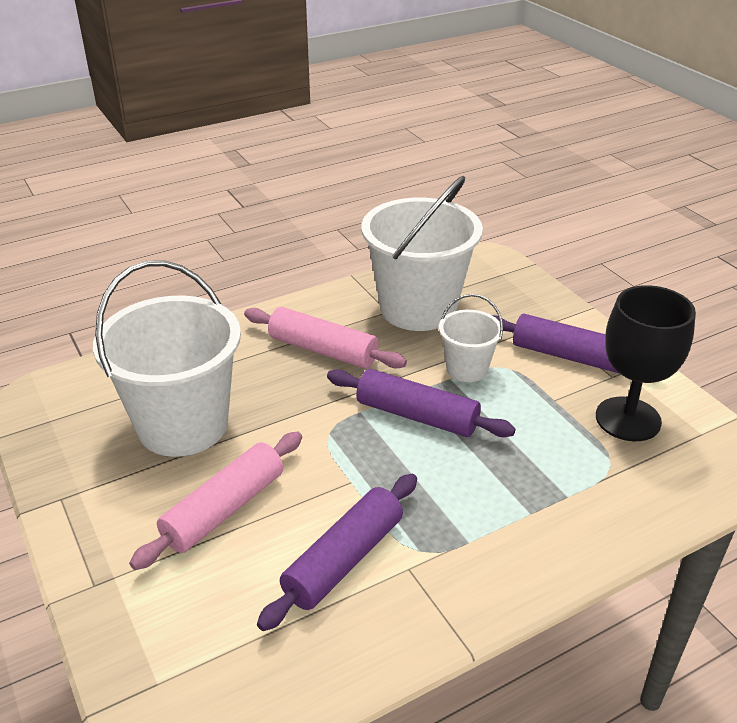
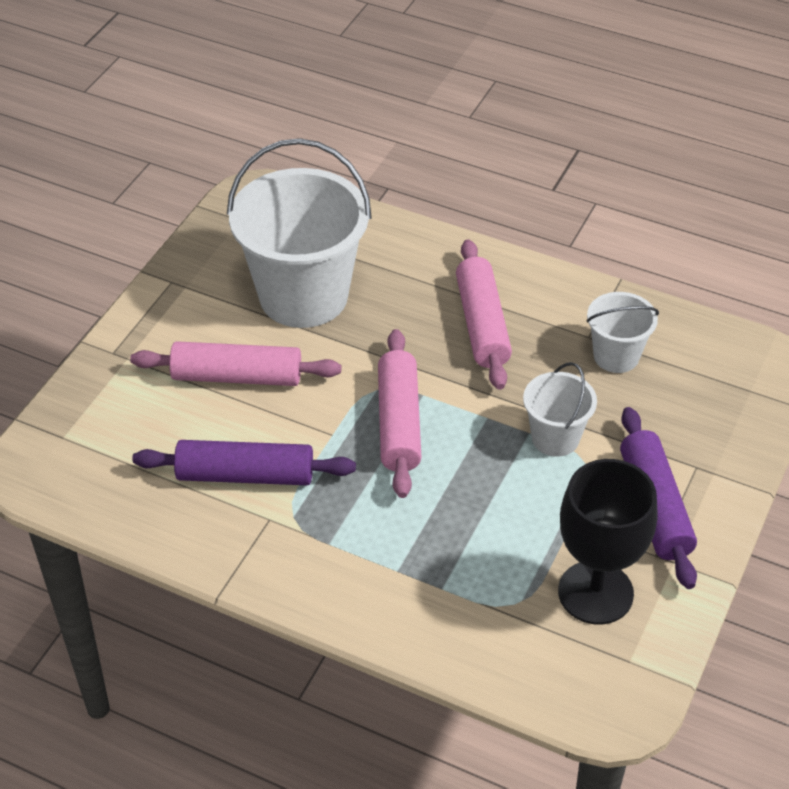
camera: 55 degrees right, 10 degrees up
(376, 437) = (399, 423): none -> pink rolling pin
(417, 415) = (453, 435): purple rolling pin -> none
(418, 308) = (616, 356): white bucket -> white bucket, size x0.50

